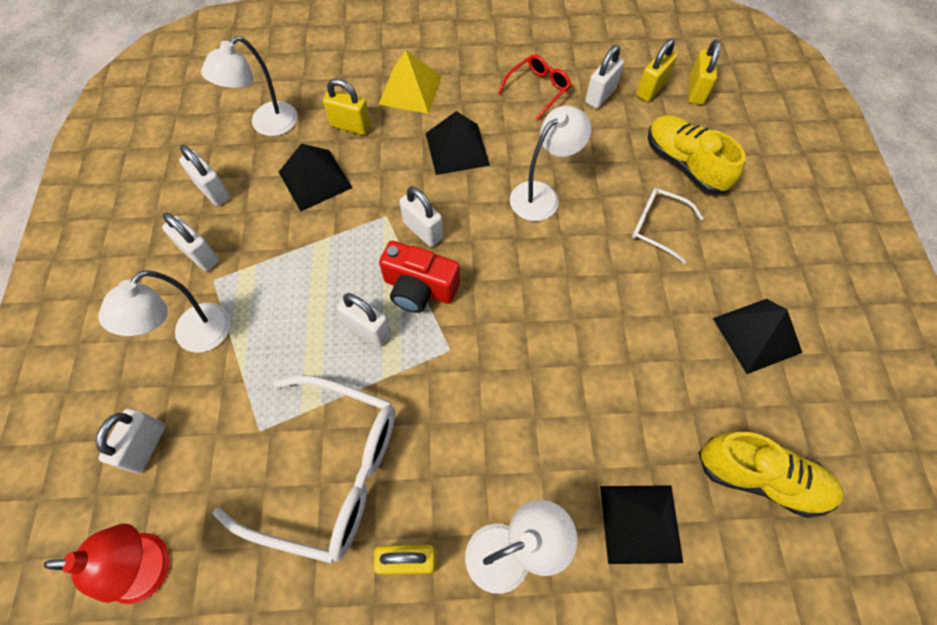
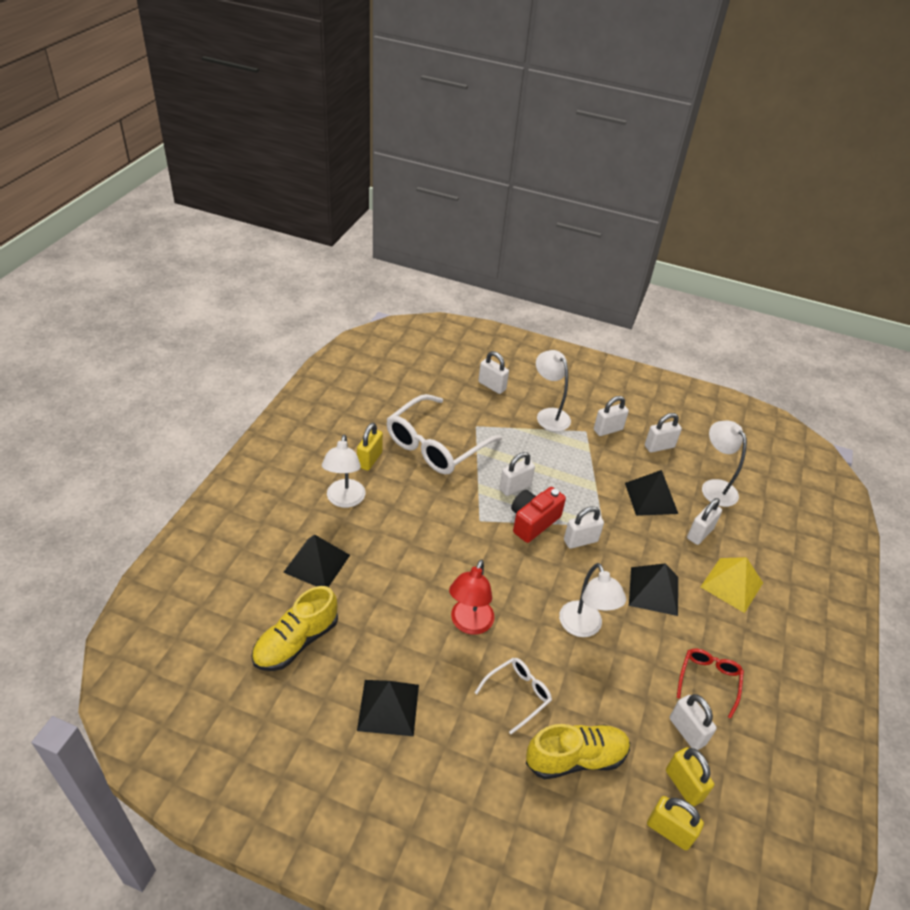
camera: 110 degrees right, 20 degrees down
(152, 566) = (429, 377): red lamp -> red lamp (469, 624)
(350, 126) = (700, 533): yellow padlock -> white padlock
(538, 89) = (708, 680): red glasses -> red glasses turned 135 degrees counterclockwise

